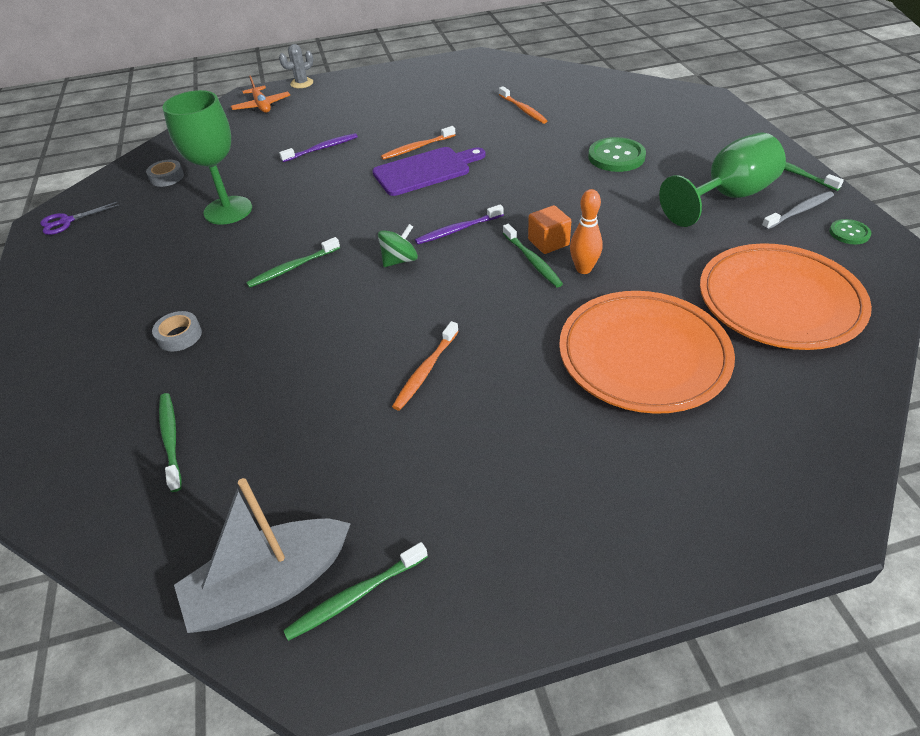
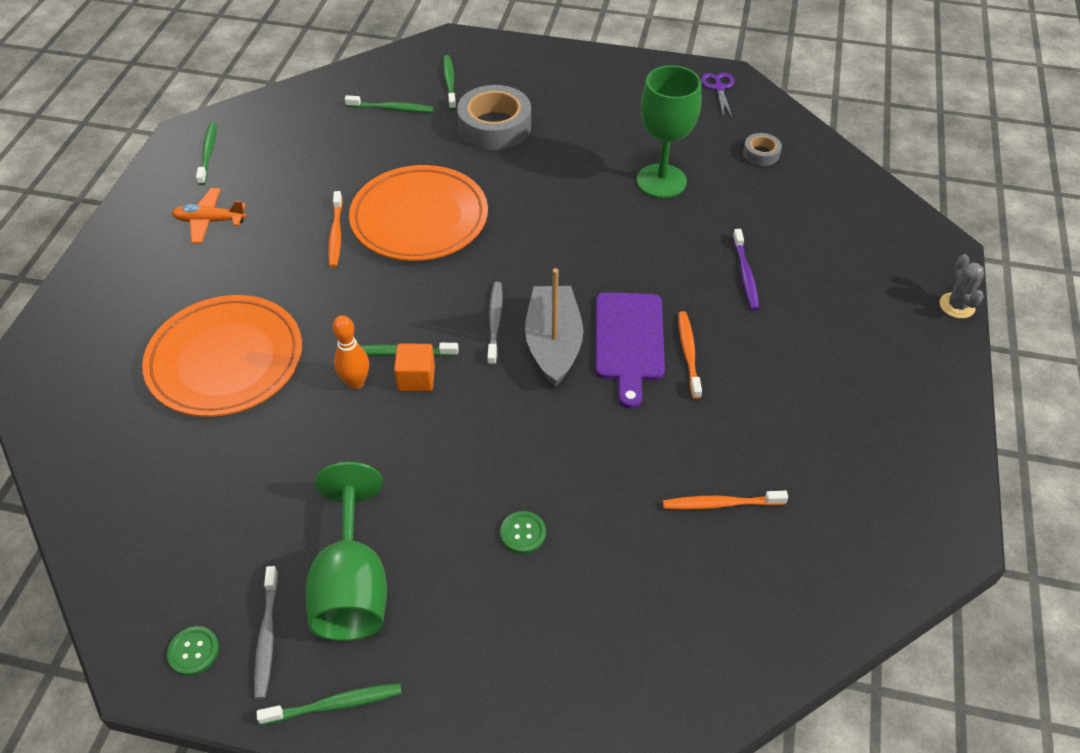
camera: 115 degrees right, 5 degrees up
(179, 336) = (494, 126): grey tape -> grey tape, size x2.06
(262, 106) = (901, 253): orange plane -> orange plane (210, 221)
(270, 585) = (247, 127): grey boat -> grey boat (553, 344)
(292, 268) = (530, 199): green toothbrush -> green toothbrush (449, 82)
(399, 260) = (482, 266): green spinning top -> none
(425, 371) = (336, 234): orange toothbrush -> orange toothbrush turned 150 degrees counterclockwise
(457, 230) = (495, 322): purple toothbrush -> grey toothbrush
(616, 157) = (523, 533): green button -> green button, size x0.56
(779, 302) = (181, 497): orange plate -> orange plate (419, 219)

